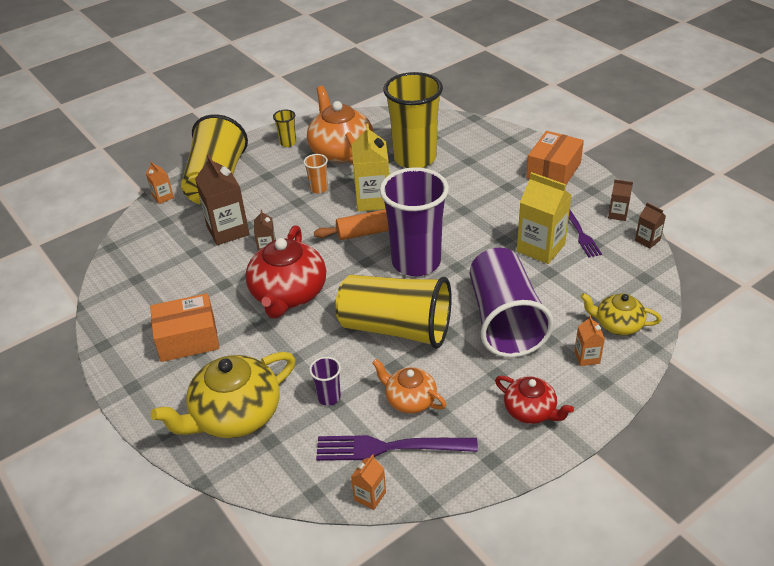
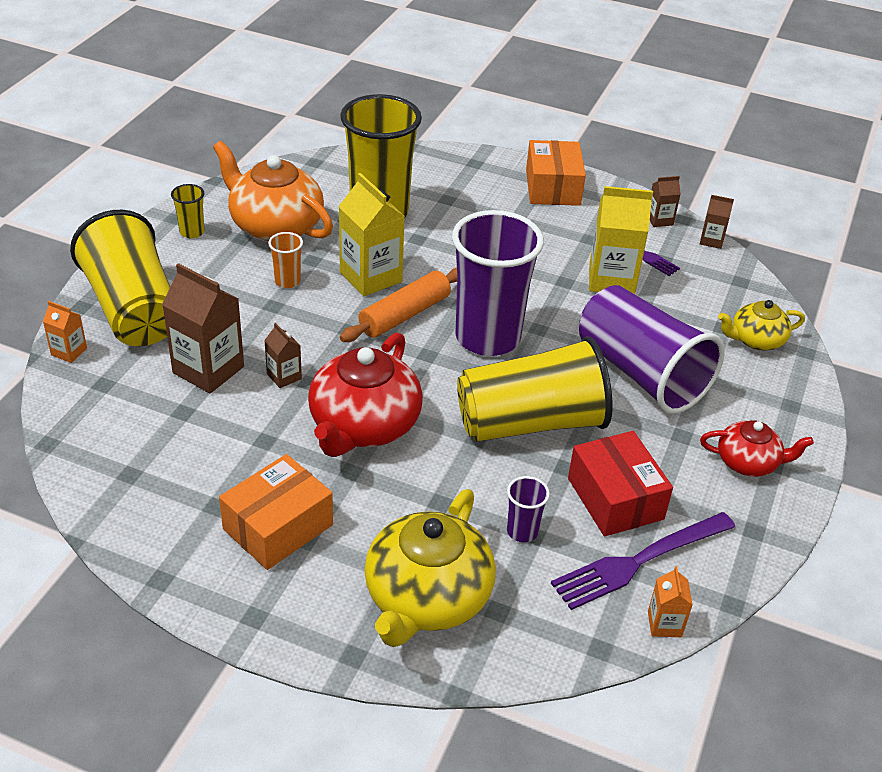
camera: 35 degrees left, 0 degrees up
(288, 294) = (363, 425): red teapot -> red teapot turned 45 degrees clockwise
(410, 399) = (615, 498): orange teapot -> red box
(587, 357) = (755, 385): orange carton -> none

